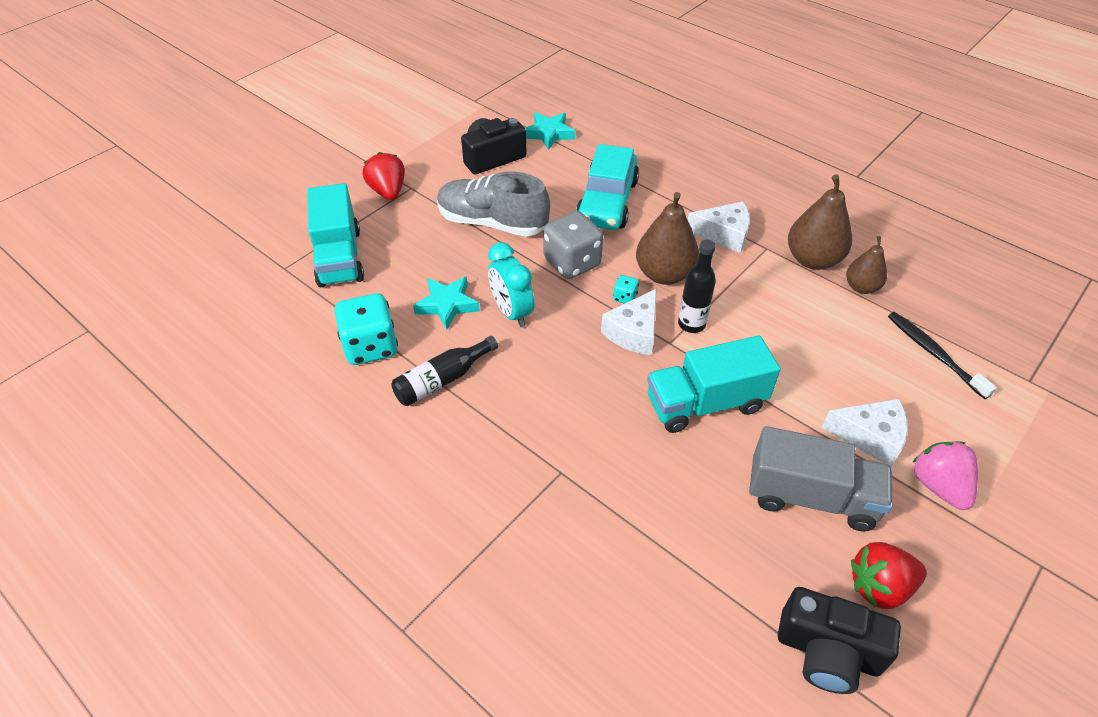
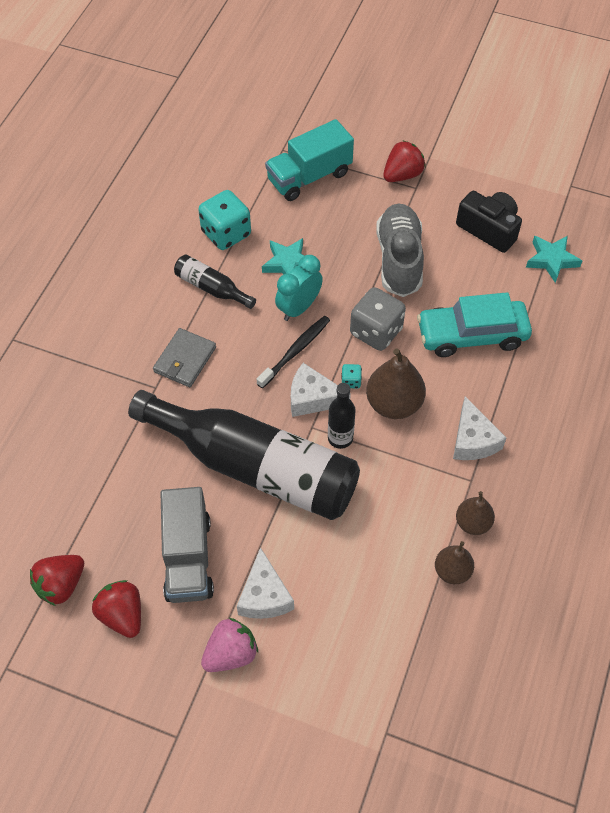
camera: 70 degrees right, 10 degrees up
(533, 432) = (185, 360): none -> grey wallet
(705, 403) = (255, 466): turquoise truck -> black bottle
(812, 259) = (473, 523): brown pear -> brown pear, size x0.61
(827, 652) = (61, 585): black camera -> red strawberry
(934, 354) = (386, 643): black toothbrush -> black toothbrush (295, 351)

